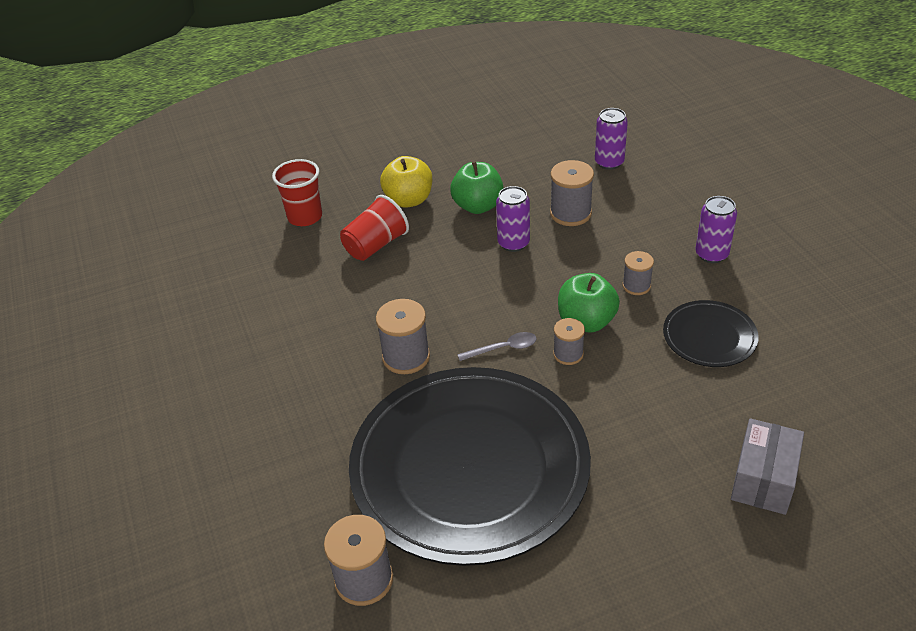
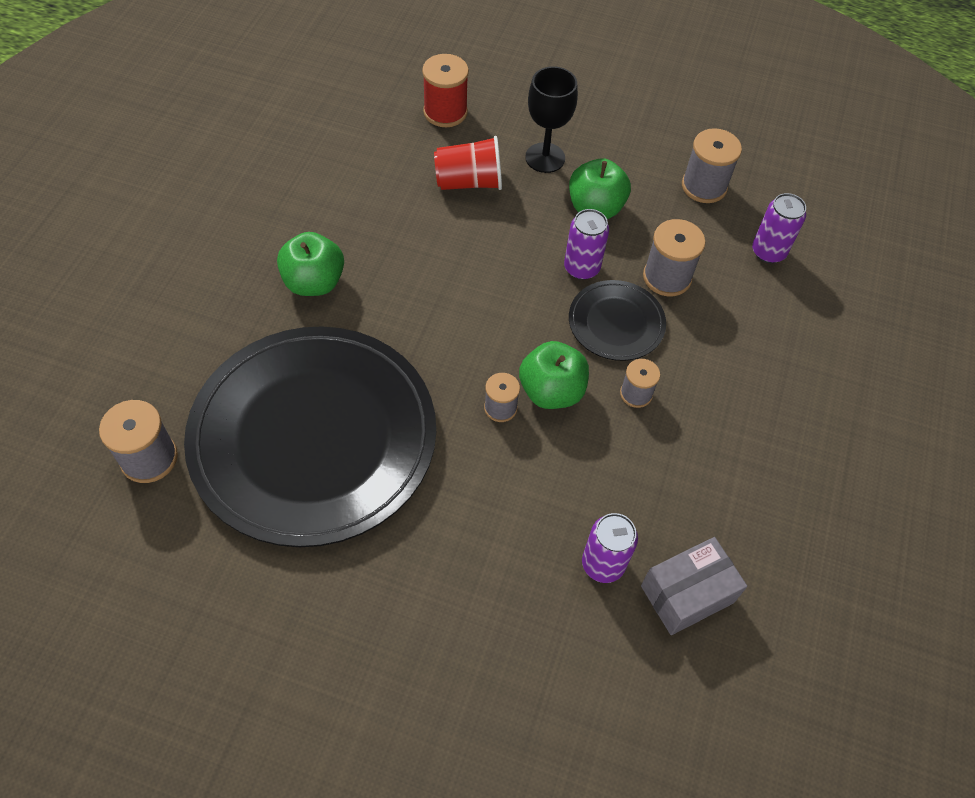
camera: 35 degrees right, 15 degrees up
(305, 217) = (445, 112): red cup -> red spool
(343, 376) = (314, 282): none -> green apple
(406, 357) = (376, 304): grey spool -> grey spool (704, 186)
(409, 200) = (545, 158): yellow apple -> black goblet
(503, 348) = (456, 359): grey spoon -> none
(709, 337) = (637, 494): black plate -> black plate (616, 323)
(711, 254) = (744, 419): purple can -> purple can (603, 564)
(763, 479) = (516, 654): grey box -> grey box (687, 594)

